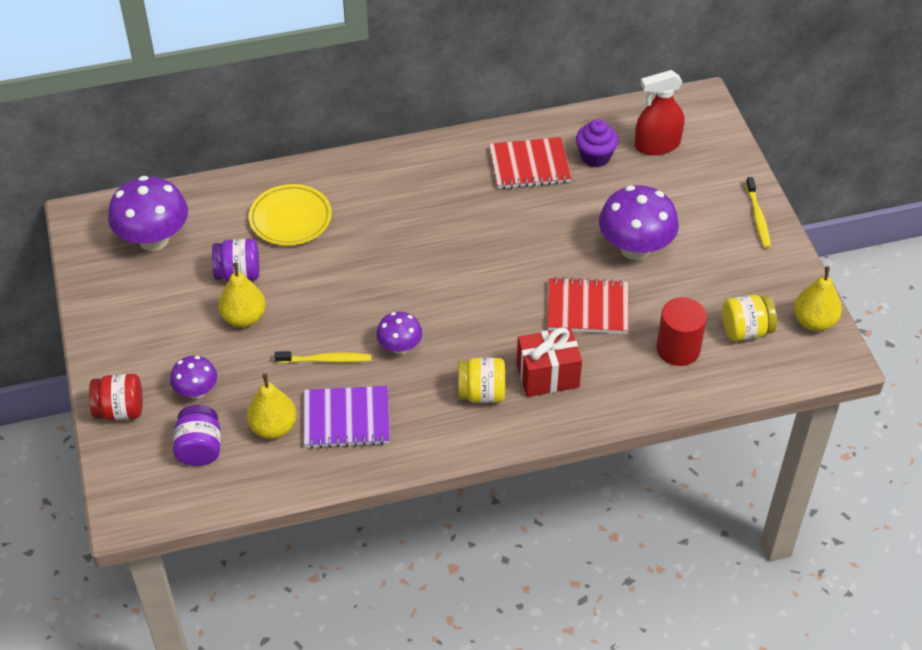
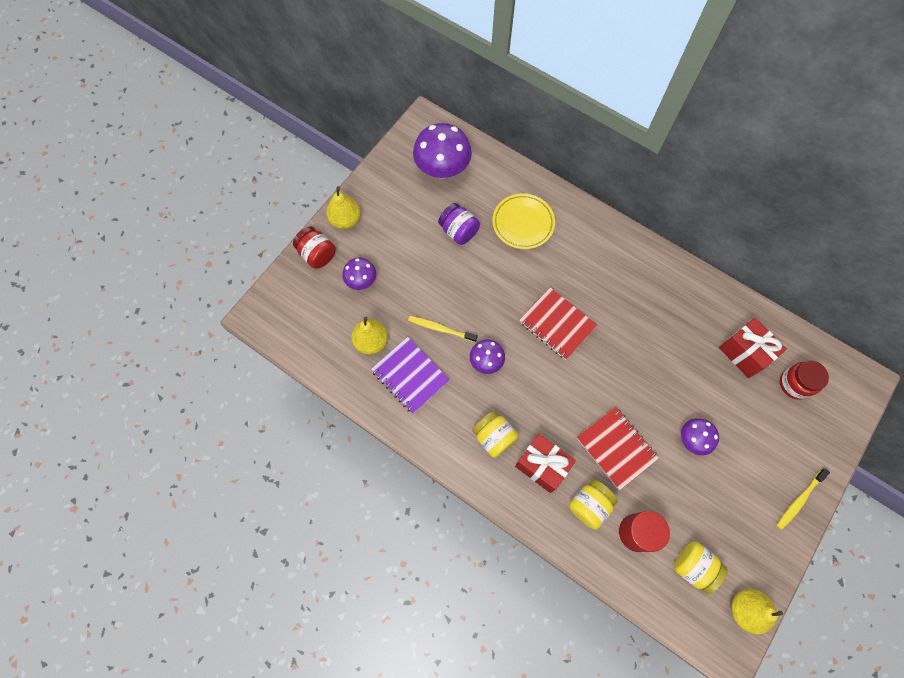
camera: 50 degrees right, 20 degrees up
(200, 449) = (326, 316): purple jar -> none
(244, 318) = (431, 261): yellow pear -> yellow pear (345, 220)
(325, 360) = (441, 329): yellow toothbrush -> yellow toothbrush turned 150 degrees clockwise
(529, 165) = (696, 319): red notebook -> red notebook (557, 324)
(595, 157) = (744, 353): purple cupcake -> red gift
(620, 366) = (589, 505): none -> yellow jar
(635, 248) = (692, 439): purple mushroom -> purple mushroom, size x0.55
(657, 145) = (794, 384): red spray bottle -> red jar

